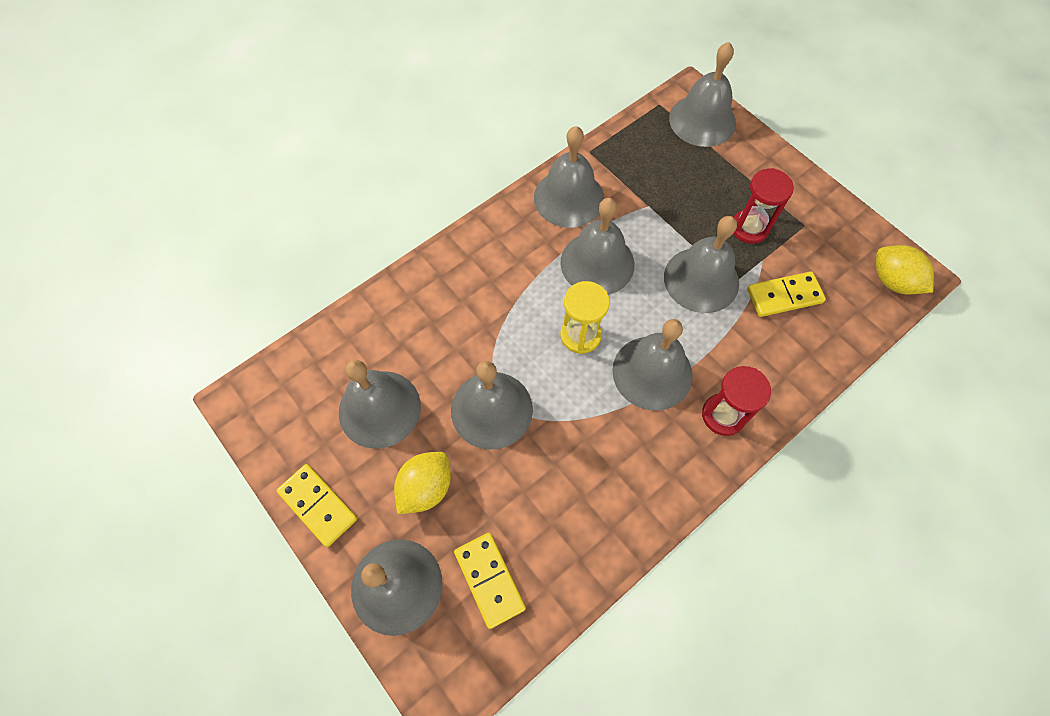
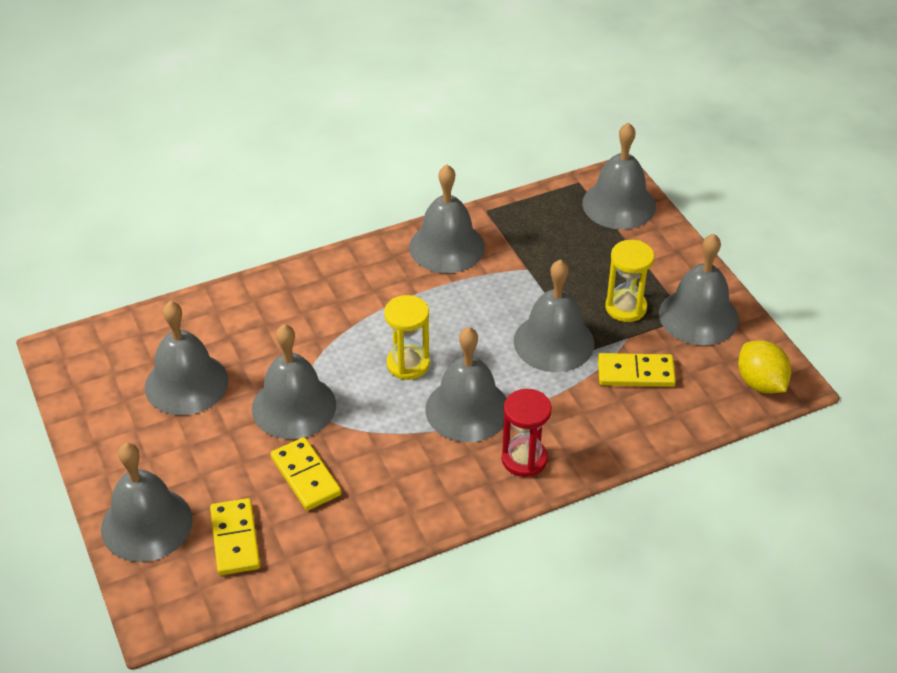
camera: 15 degrees right, 20 degrees down
(318, 505) = (99, 446): yellow domino -> yellow domino (306, 476)
(426, 488) = (205, 455): yellow lemon -> none
(597, 263) = (452, 307): grey bell -> grey bell (698, 316)
(749, 228) = (626, 307): red hourglass -> yellow hourglass

